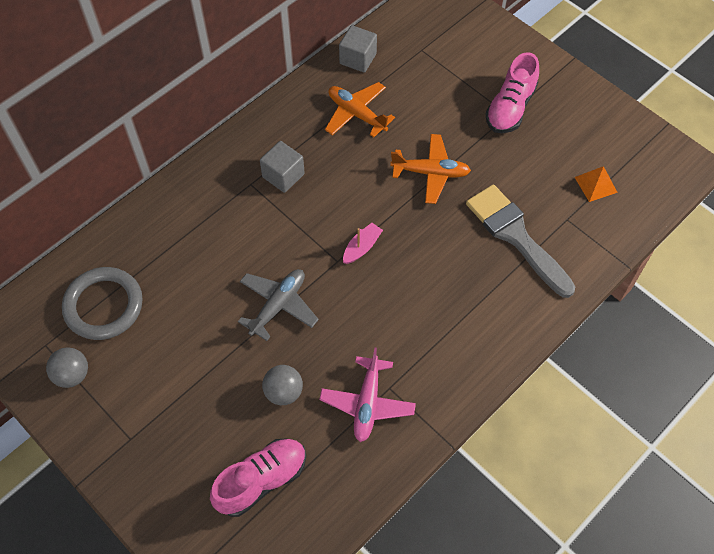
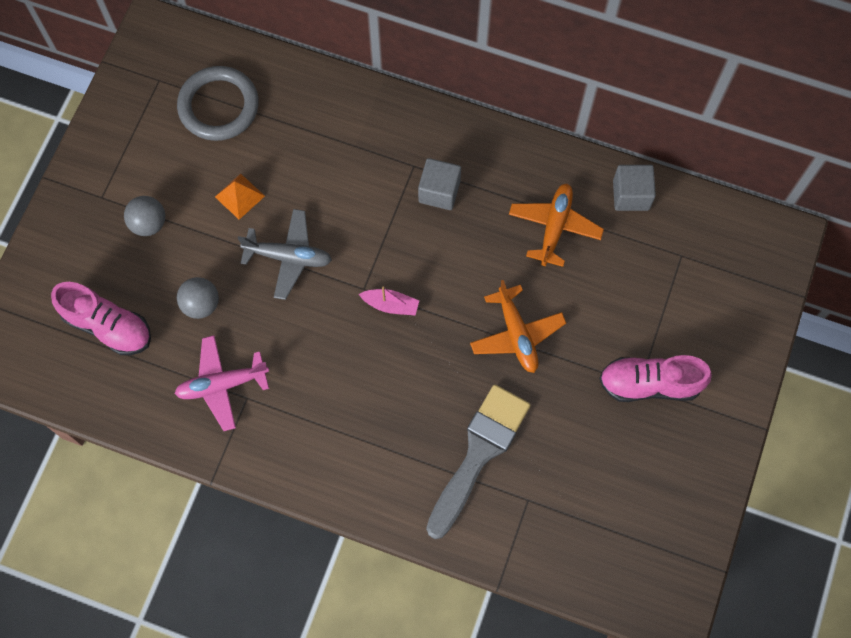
camera: 65 degrees right, 10 degrees up
(72, 375) = (140, 118): grey ball -> grey ball (149, 223)
(595, 184) = (590, 515): orange pyramid -> orange pyramid (239, 196)

